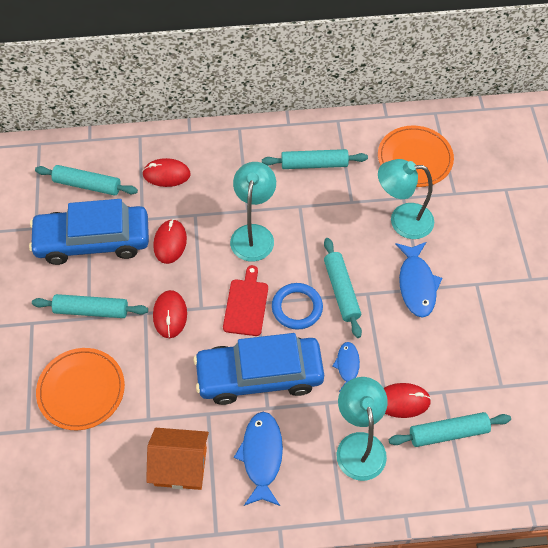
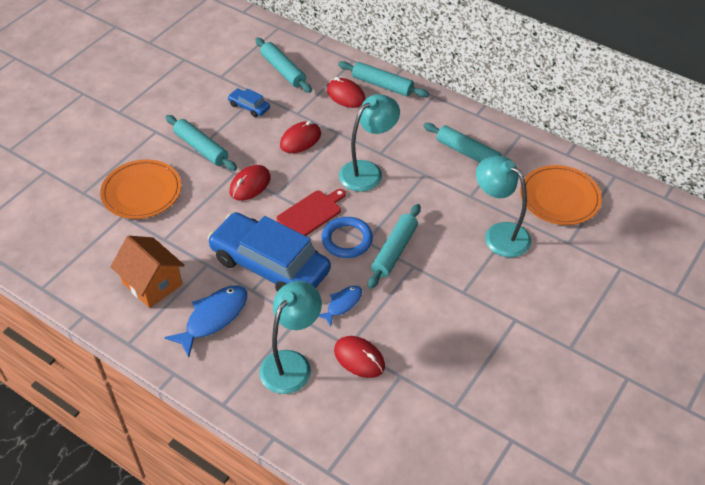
camera: 40 degrees right, 10 degrees down
(93, 241) = (249, 106): blue car -> blue car, size x0.41
(416, 284) = (462, 286): blue fish -> none
(448, 433) = (372, 407): turquoise rolling pin -> turquoise rolling pin (382, 85)

